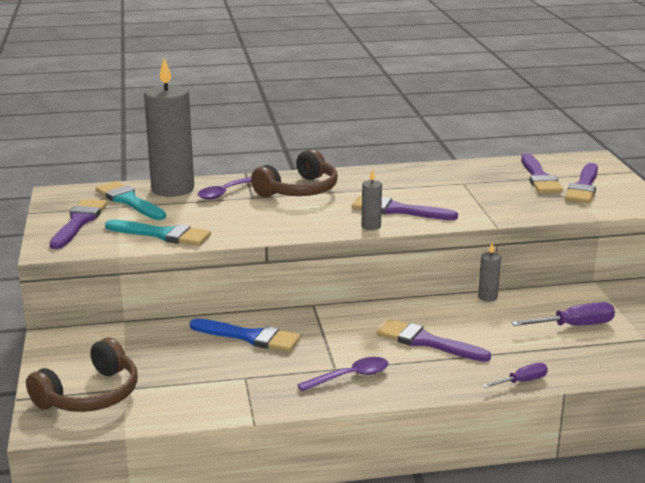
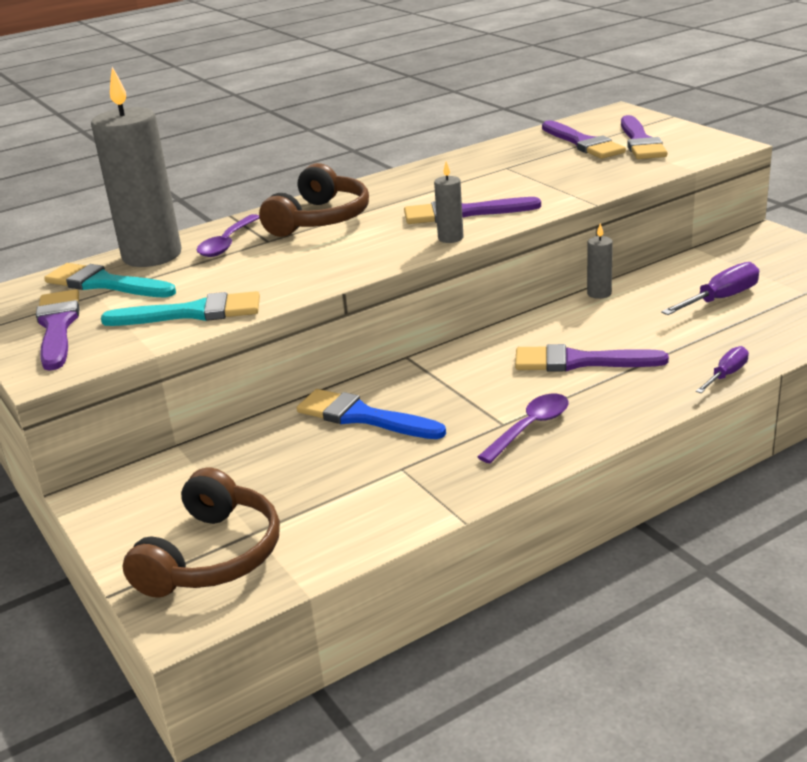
camera: 20 degrees left, 5 degrees up
(250, 337) = (363, 417): blue brush -> blue brush turned 150 degrees counterclockwise

